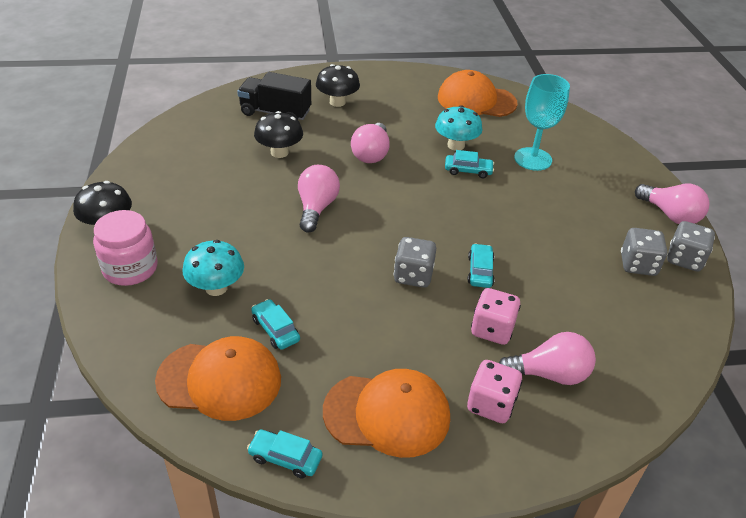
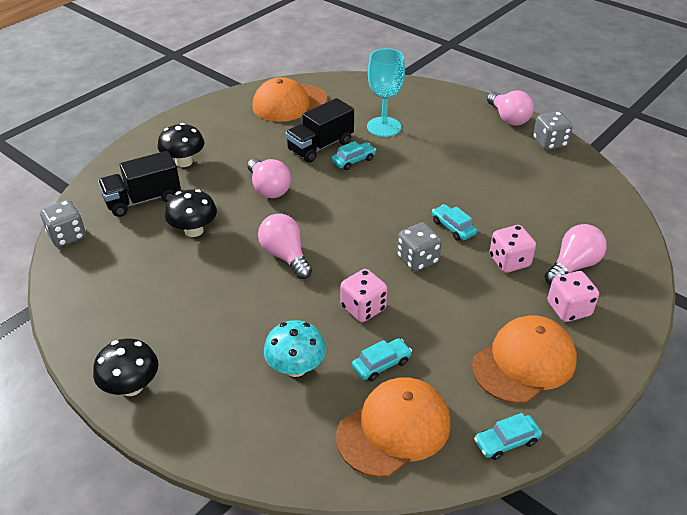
camera: 40 degrees left, 0 degrees up
(130, 268) = (204, 405): pink jar -> none
(275, 330) = (381, 364): turquoise car -> turquoise car turned 135 degrees clockwise
(319, 281) = (363, 308): none -> pink dice
(456, 145) = (320, 146): turquoise mushroom -> black truck
(638, 265) = (531, 162): grey dice -> grey dice (67, 236)
(670, 215) = (508, 118): pink light bulb -> pink light bulb turned 60 degrees clockwise

